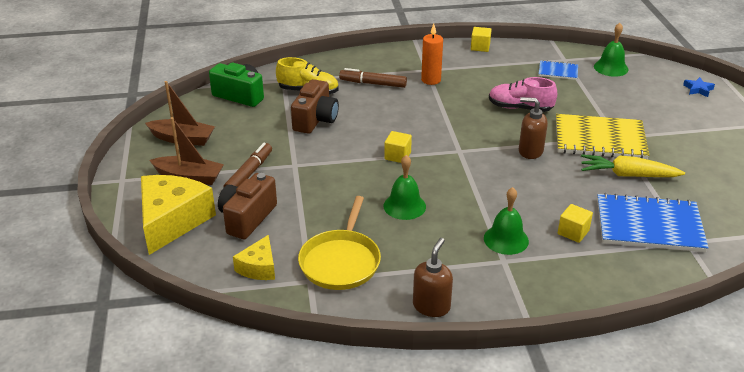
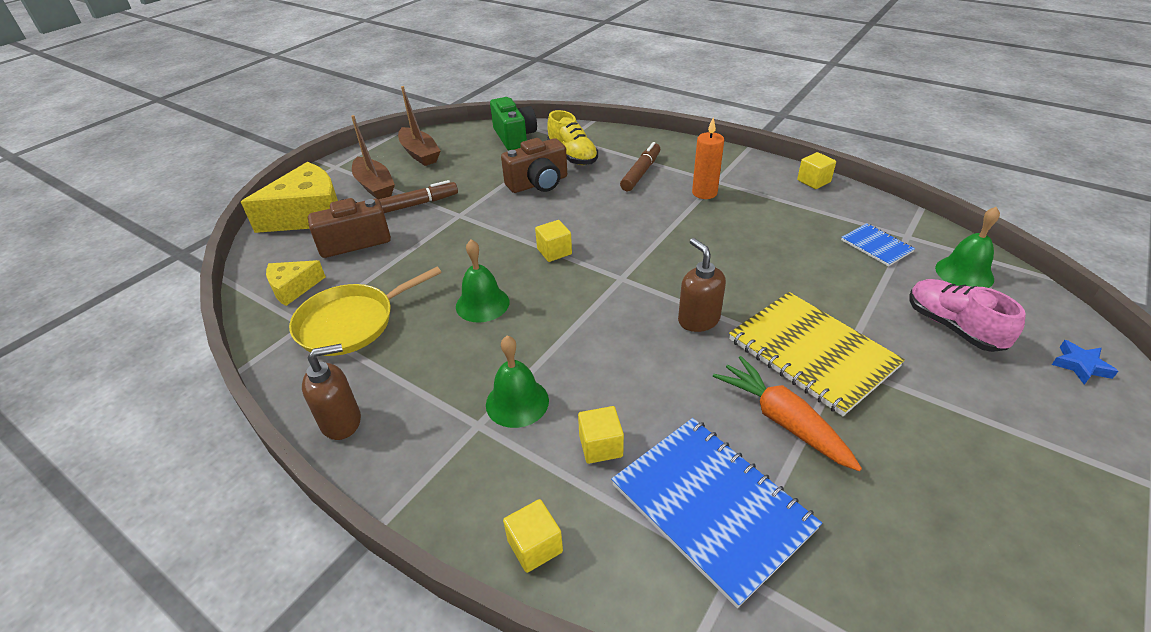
camera: 45 degrees right, 5 degrees up
(373, 83) = (641, 173): brown marker -> brown marker turned 60 degrees clockwise
(520, 108) = (761, 266): pink shoe -> pink shoe (952, 327)
(608, 286) = (535, 546): none -> yellow cube
(627, 175) = (782, 420): yellow carrot -> orange carrot

